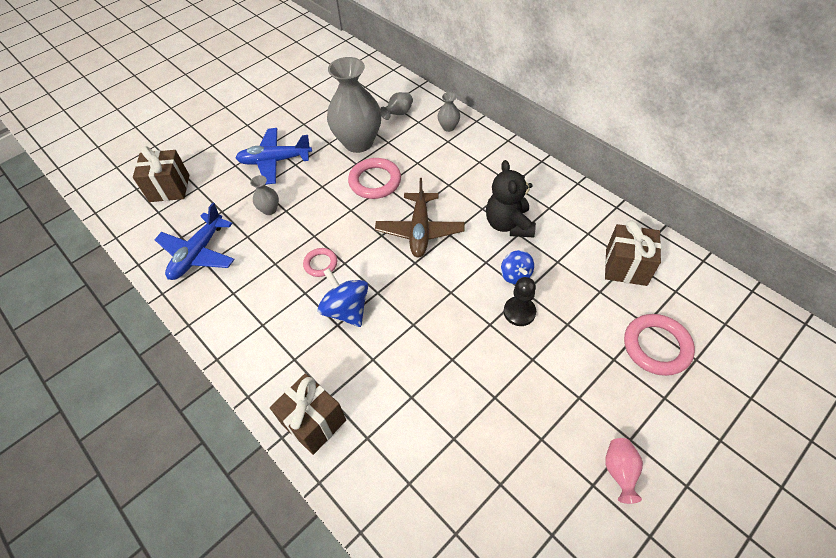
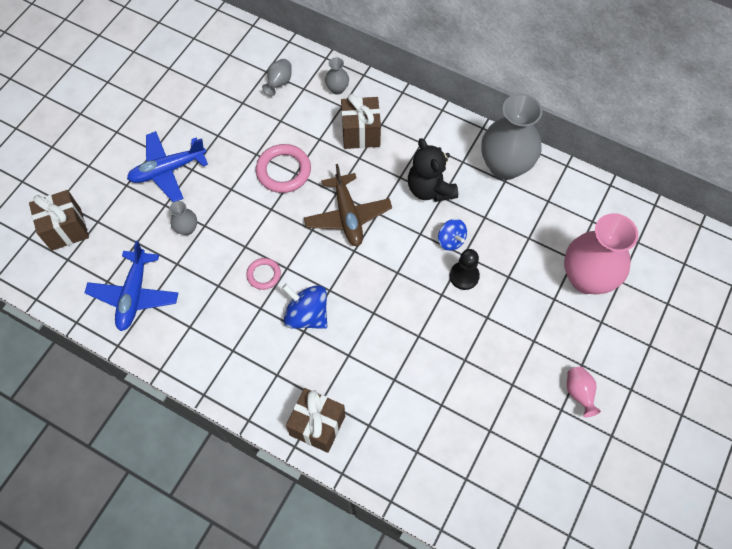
camera: 20 degrees left, 10 degrees up
(358, 142) = (249, 128): grey vase -> grey vase (505, 166)
(626, 267) = (546, 208): brown gift -> brown gift (360, 133)
(656, 346) = (586, 278): pink ring -> pink vase

